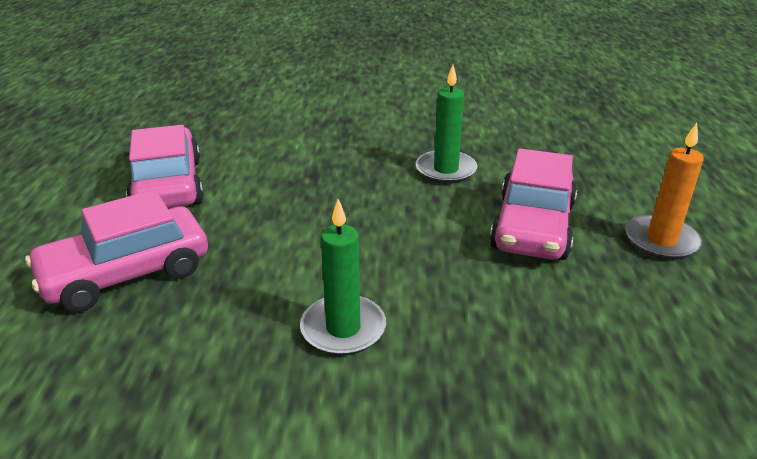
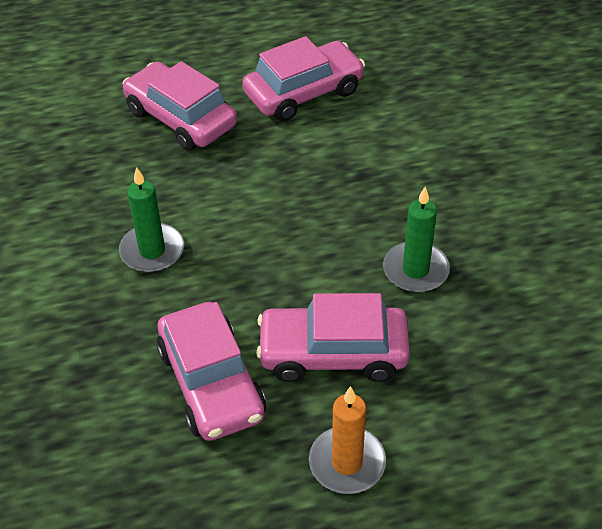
camera: 75 degrees right, 15 degrees up
(561, 309) = (211, 383): none -> pink car

